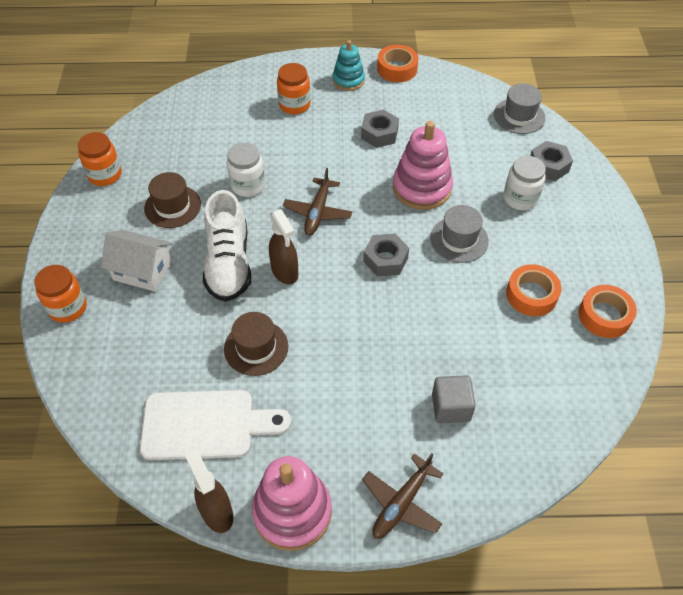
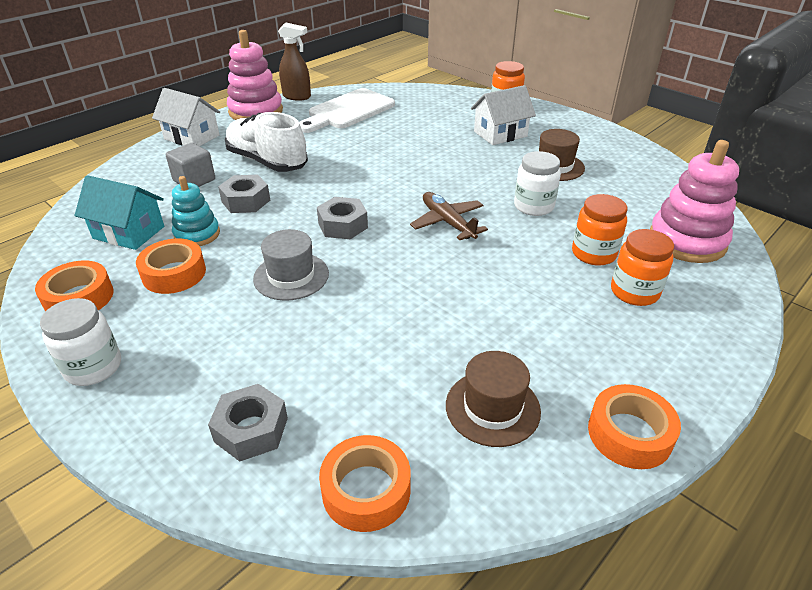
camera: 135 degrees right, 15 degrees down
(105, 175) = (634, 155): orange jar -> orange jar (593, 253)
(228, 263) = (456, 163): white shoe -> white shoe (267, 162)
(256, 347) = (368, 143): brown hat -> brown hat (492, 408)
(285, 272) = (410, 179): brown spray bottle -> none
(348, 80) = (645, 364): turquoise stacking toy -> turquoise stacking toy (197, 234)
(379, 134) = (505, 323): grey nut -> grey nut (246, 201)
(402, 503) = (192, 137): brown plane -> white house
(422, 188) = (383, 298): pink stacking toy -> pink stacking toy (687, 241)
(519, 116) = (366, 490): grey hat -> orange tape
(520, 198) = (258, 357): white jar -> white jar (93, 367)
(543, 367) = (129, 232): none -> turquoise house

